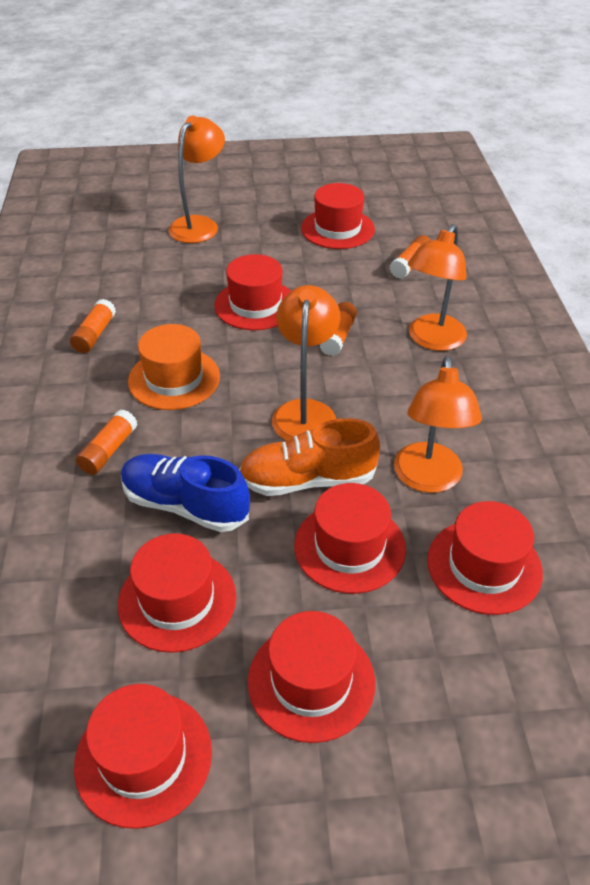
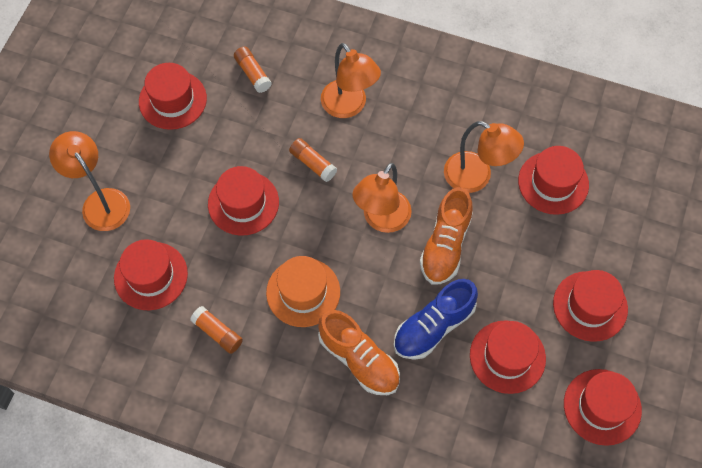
camera: 65 degrees left, 20 degrees up
(109, 450) = (359, 359): orange glue stick -> orange shoe
(305, 412) = (381, 220): orange lamp -> orange lamp turned 90 degrees counterclockwise
(349, 547) = (509, 246): red hat -> red hat (151, 276)

